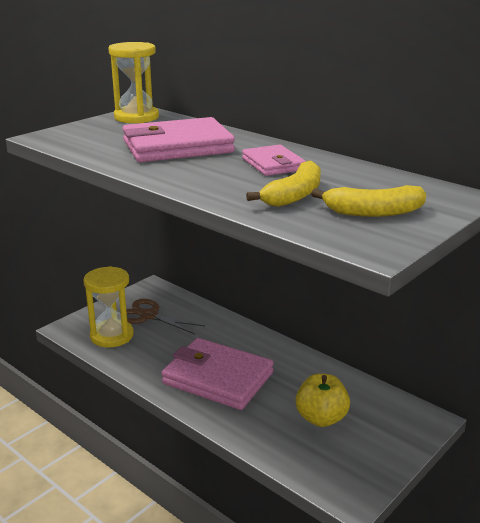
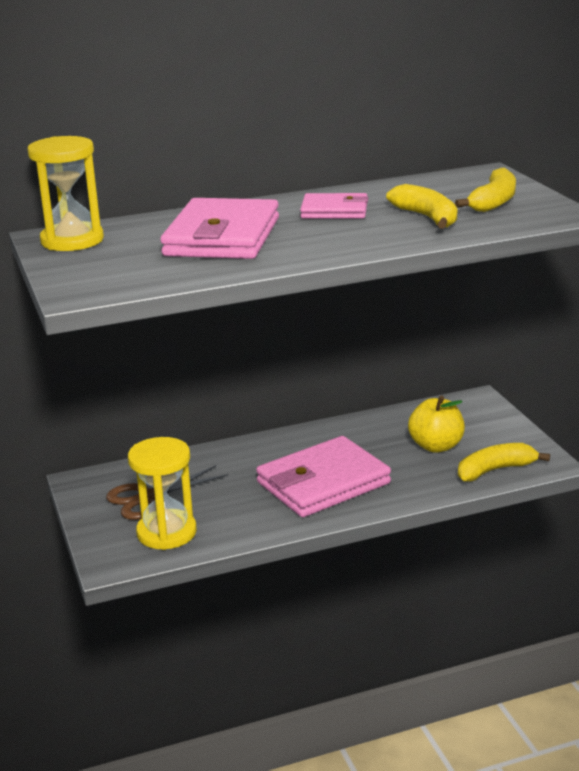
camera: 60 degrees left, 0 degrees up
(309, 465) = (495, 470): none -> yellow banana

